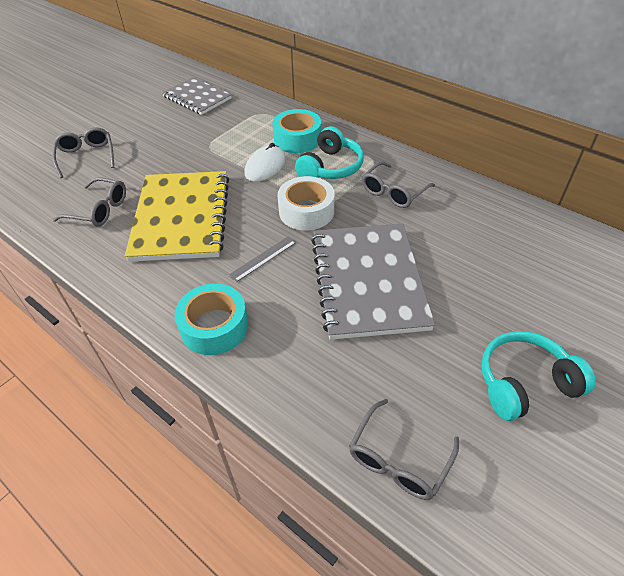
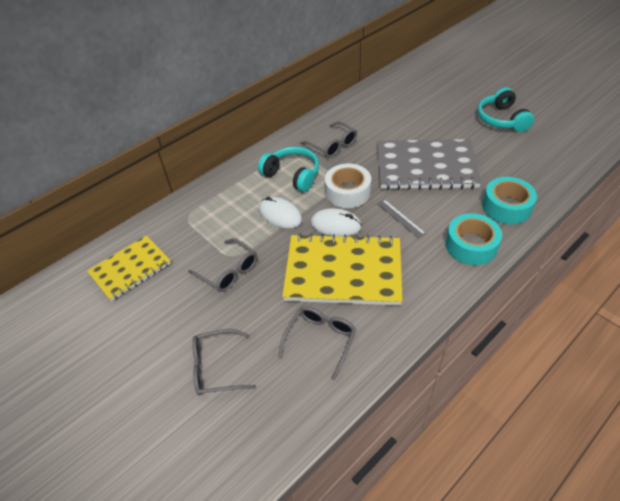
camera: 80 degrees left, 0 degrees up
(197, 97) = (130, 269): grey notebook -> yellow notebook
(250, 206) = (336, 225): none -> white mouse
(297, 139) = (243, 192): turquoise tape -> turquoise tape (506, 207)
(398, 459) = (557, 168): grey glasses -> grey glasses (229, 271)

